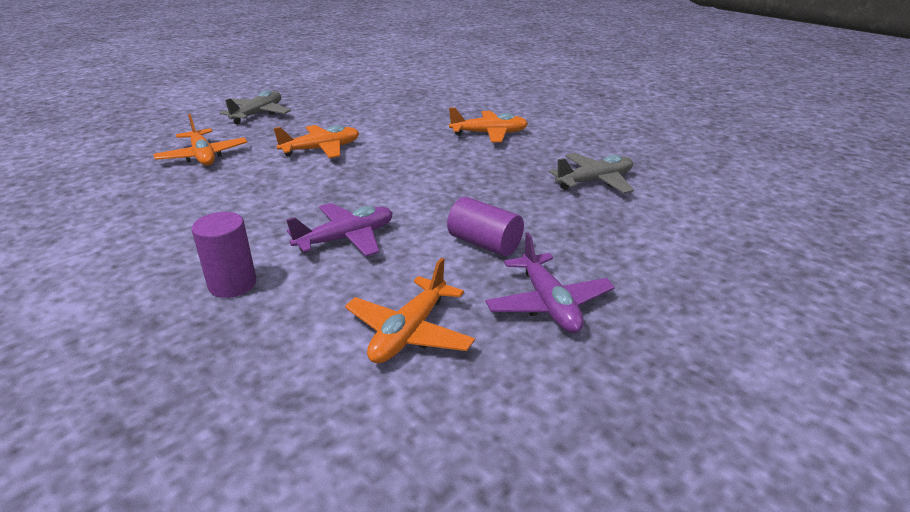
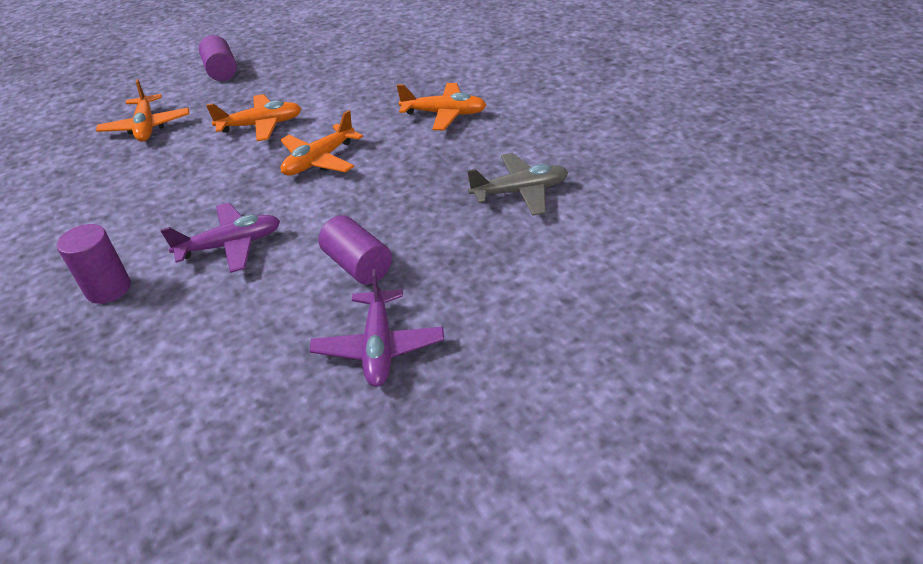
camera: 15 degrees right, 10 degrees up
(258, 114) = (221, 71): grey plane -> purple cylinder
(409, 332) = (234, 362): orange plane -> orange plane (319, 160)

